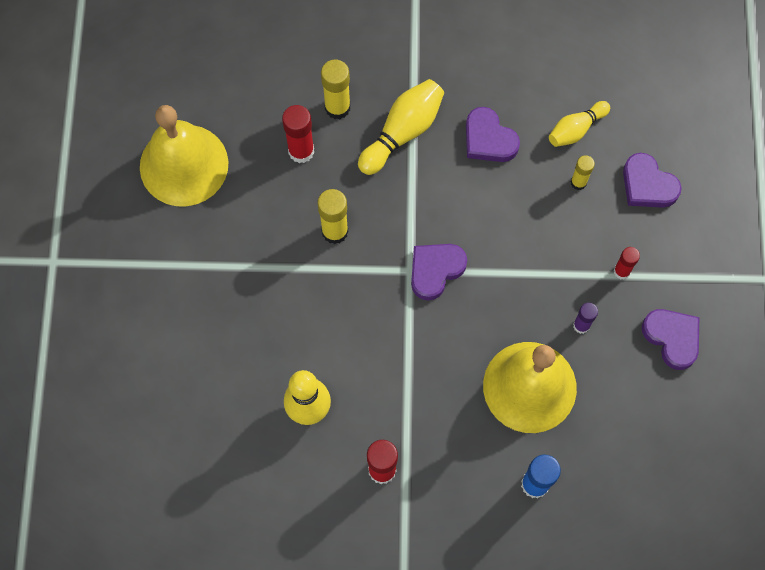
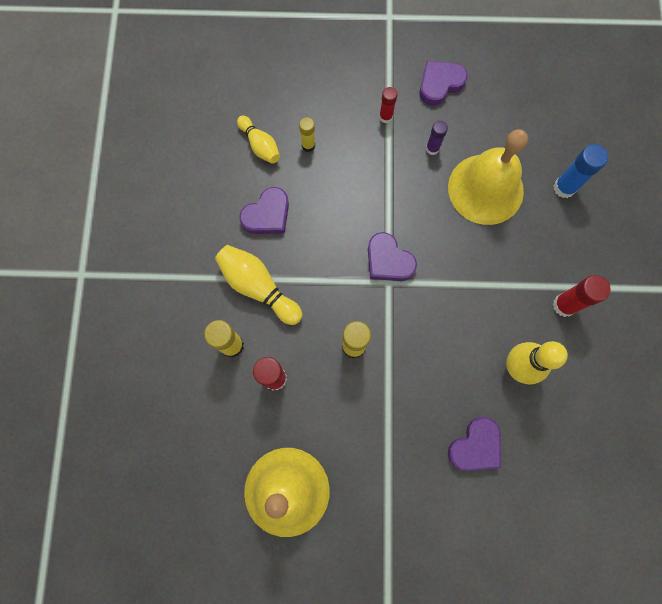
camera: 90 degrees left, 5 degrees up
(647, 185) = (311, 94): purple heart -> purple heart (475, 446)

